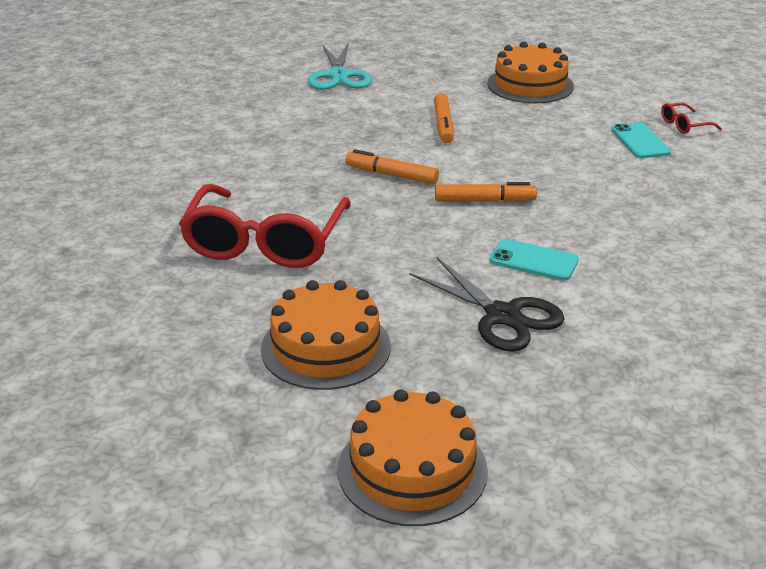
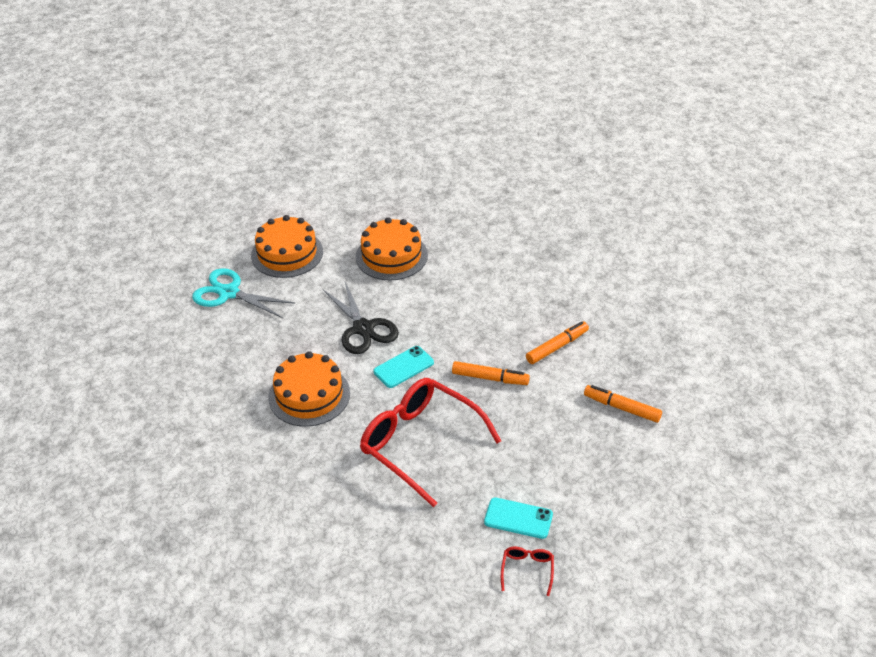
camera: 120 degrees right, 10 degrees up
(265, 242) = (509, 264): red glasses -> red glasses (420, 443)
(339, 76) = (759, 382): turquoise scissors -> turquoise scissors (229, 293)
(484, 200) = (490, 378): orange marker -> orange marker turned 105 degrees counterclockwise
(502, 316) = (363, 328): black scissors -> black scissors turned 105 degrees counterclockwise
(530, 85) = (673, 505): orange cake -> orange cake (309, 395)

